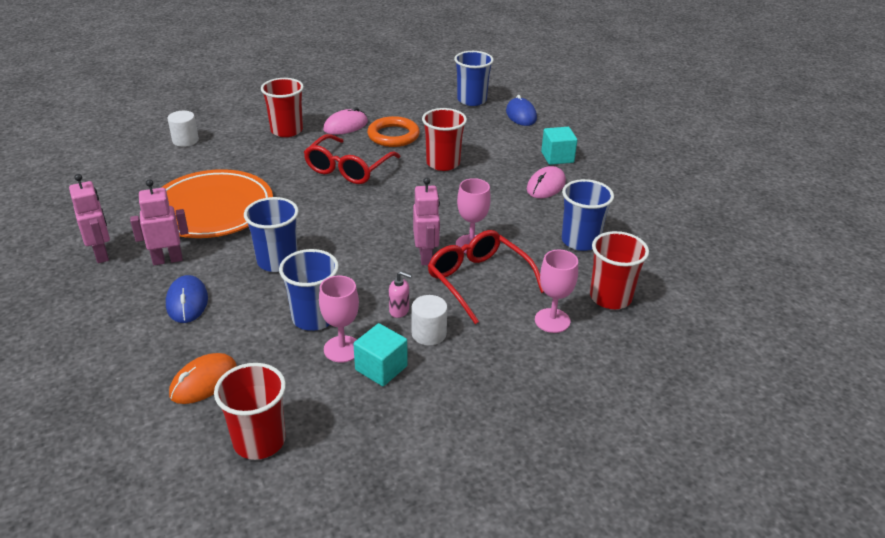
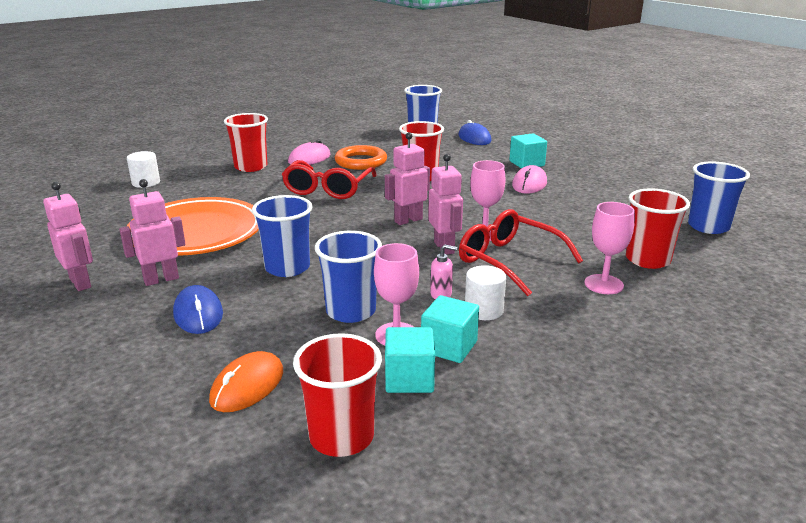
camera: 10 degrees left, 10 degrees down
(334, 395) = (409, 378): none -> turquoise cube
(407, 218) = (408, 220): none -> pink robot
(580, 241) = (589, 220): blue cup -> blue cup (708, 226)

